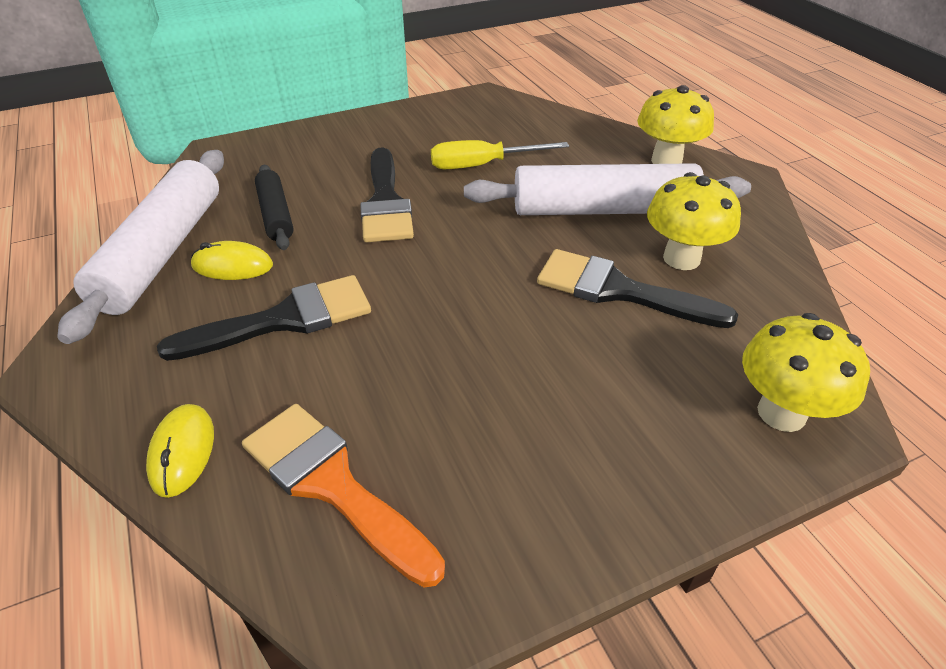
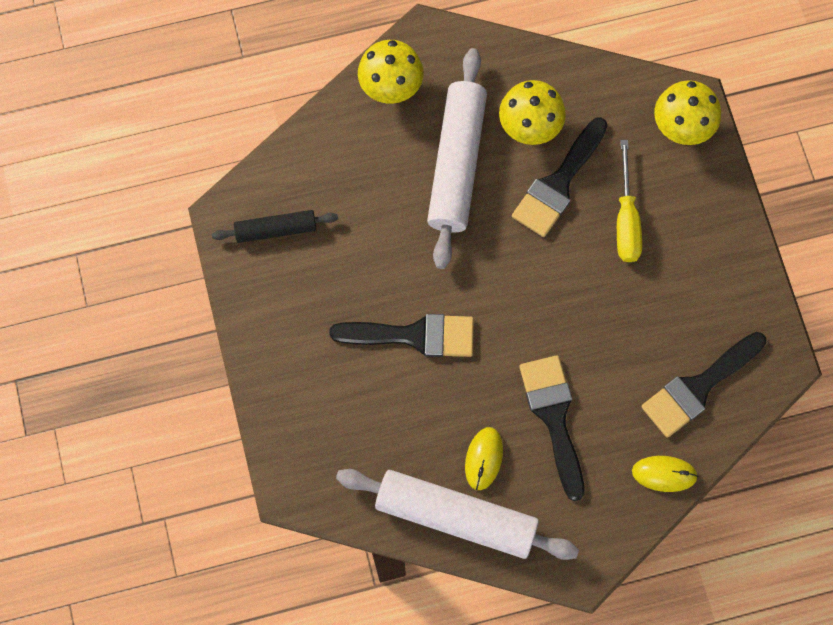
camera: 80 degrees left, 30 degrees up
(275, 215) = (416, 428): black rolling pin -> black rolling pin (276, 229)
(332, 484) = (698, 387): orange brush -> black brush
(482, 165) = (368, 245): yellow screwdriver -> yellow screwdriver (626, 219)

